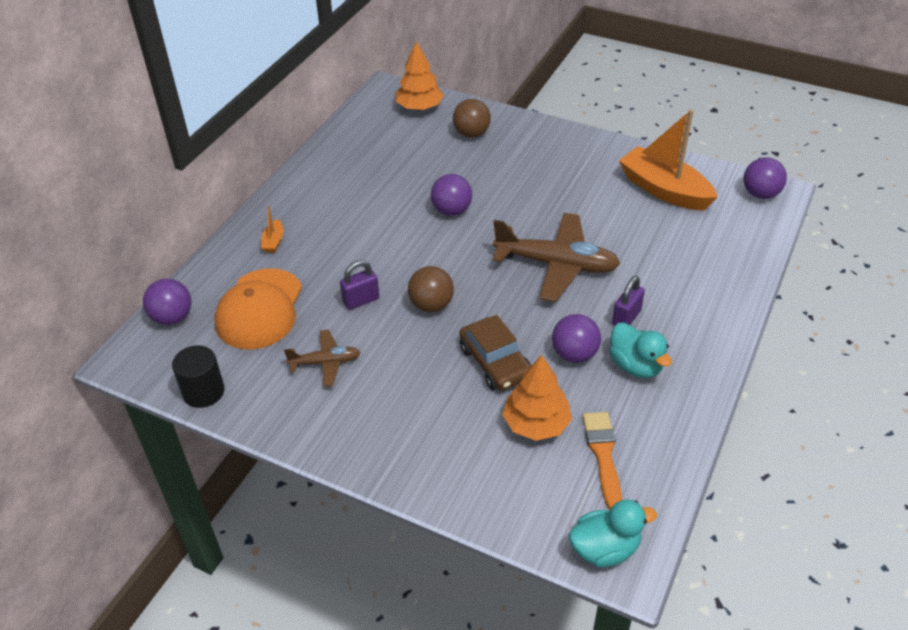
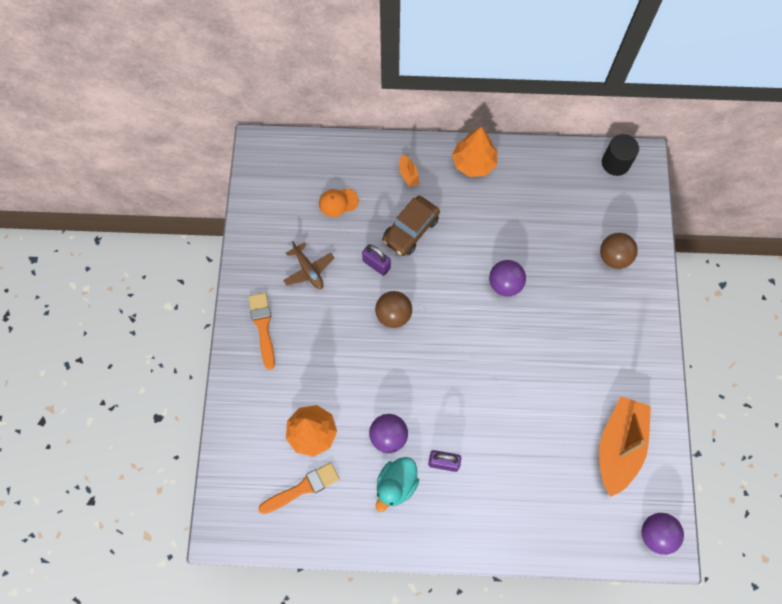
camera: 65 degrees right, 25 degrees up
(172, 317) = (306, 152): purple ball -> none
(203, 392) = (253, 209): black cylinder -> black cylinder (615, 163)
(259, 309) = (338, 202): orange cap -> orange cap, size x0.48
(273, 242) = (408, 175): orange boat -> orange boat turned 90 degrees counterclockwise
(369, 431) = (263, 326): none -> orange brush
(419, 107) = (628, 199): orange tree -> orange tree (473, 162)
(495, 363) = (356, 383): brown car -> brown car (410, 230)
(556, 265) = (479, 389): brown plane -> none
(605, 549) = (227, 513): turquoise duck -> none

